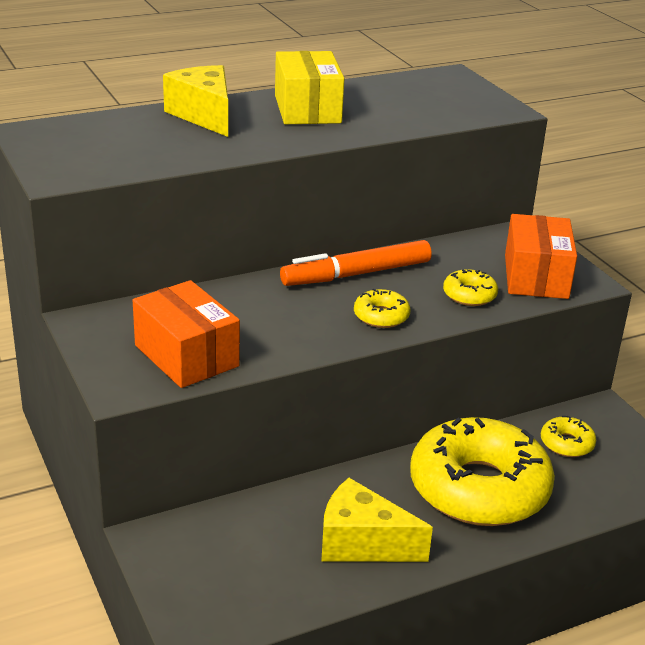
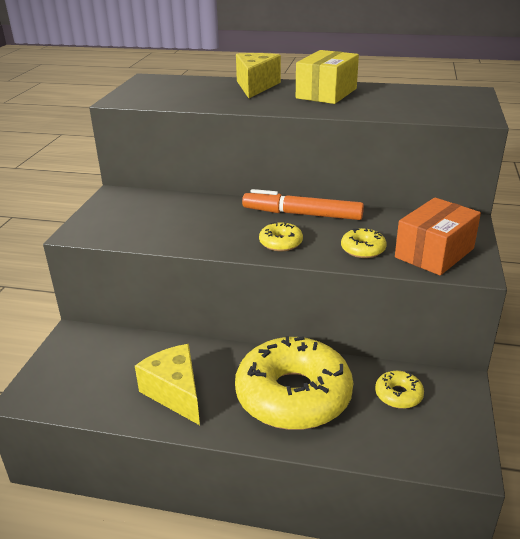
camera: 40 degrees right, 0 degrees up
(186, 356) = (135, 227): orange box -> none

